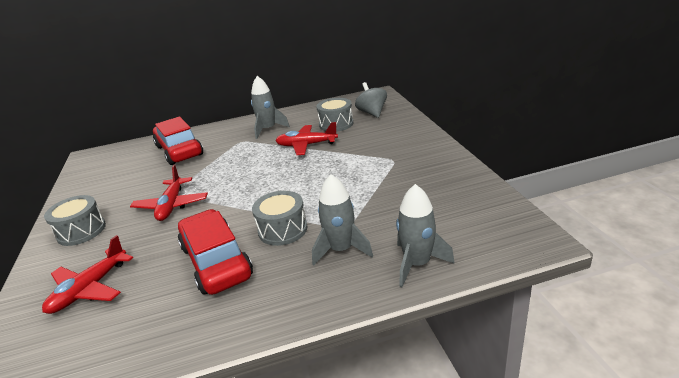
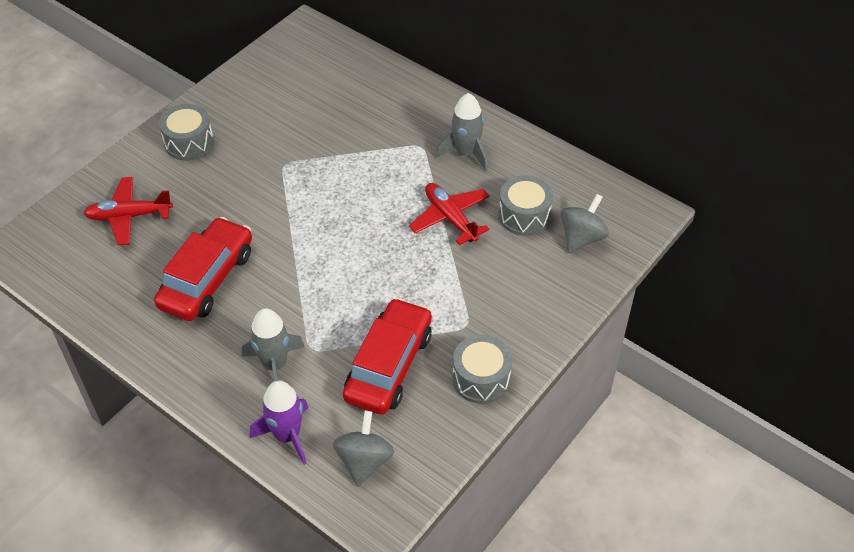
camera: 50 degrees right, 20 degrees up
(172, 205) = (264, 180): red plane -> none
(179, 151) = (364, 103): red car -> red car (389, 366)
(282, 229) = (278, 299): grey drum -> grey drum (481, 379)
(417, 264) = (287, 435): grey rocket -> purple rocket
(473, 231) = (364, 461): none -> grey spinning top

